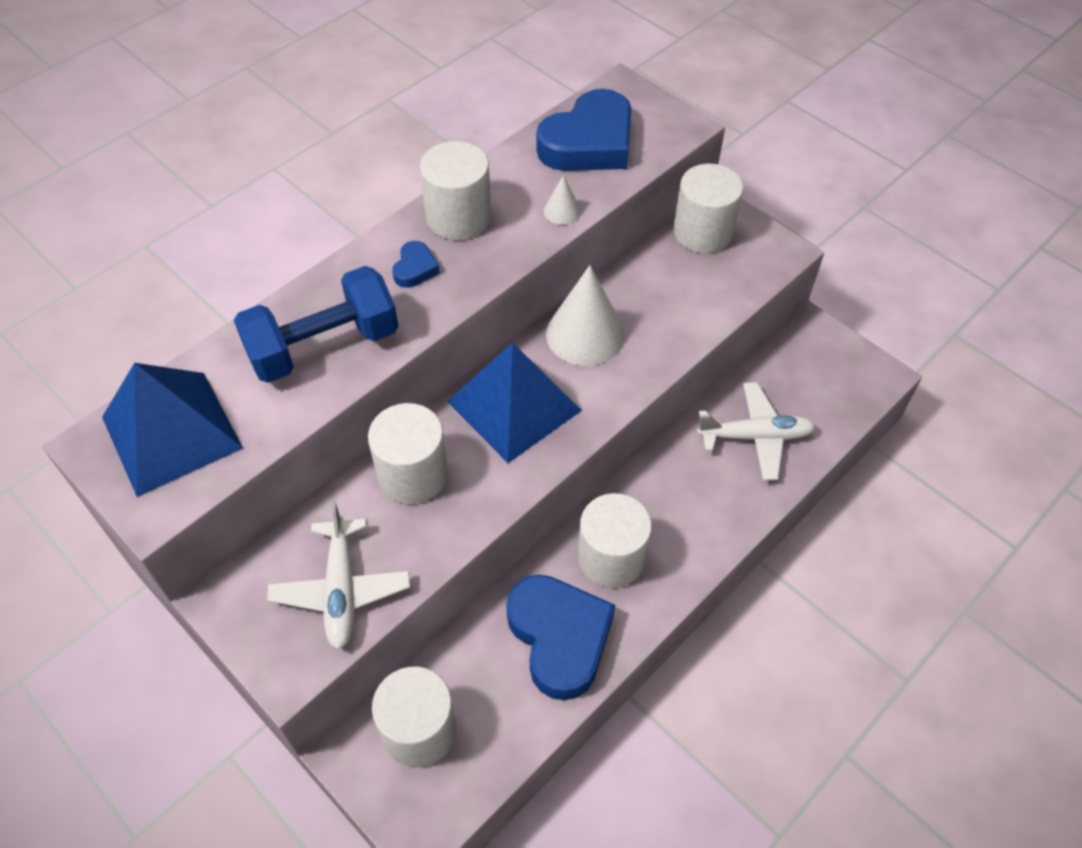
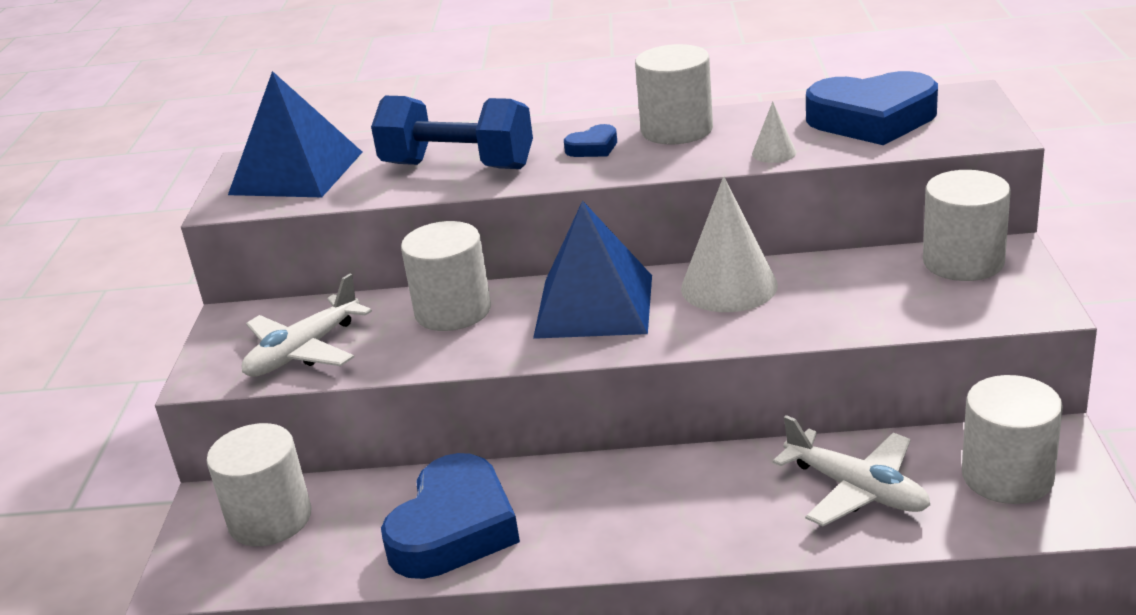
camera: 50 degrees right, 25 degrees down
(611, 558) = (577, 500): white cylinder -> white cylinder (1007, 476)

